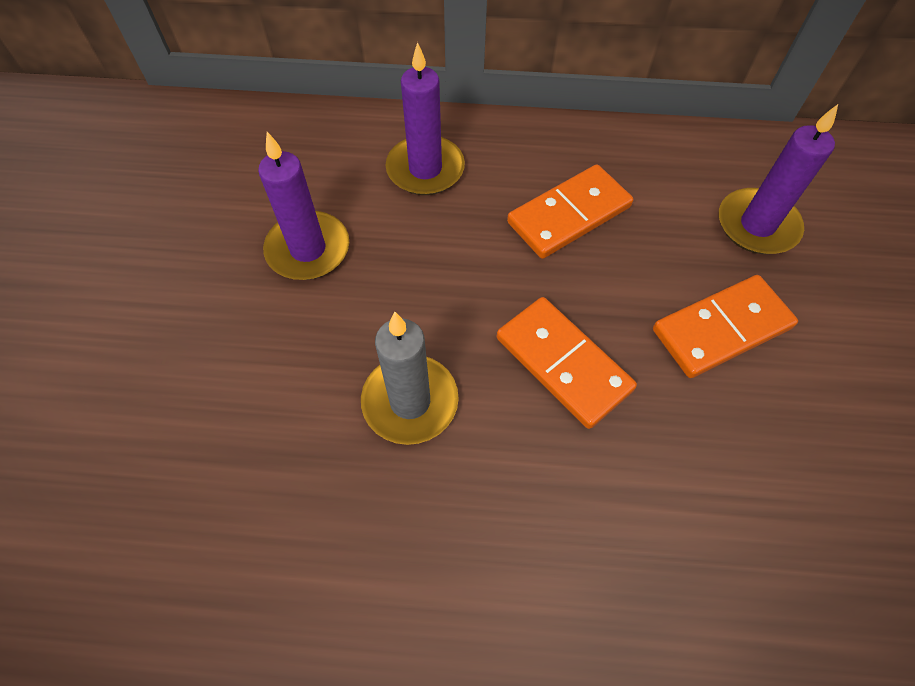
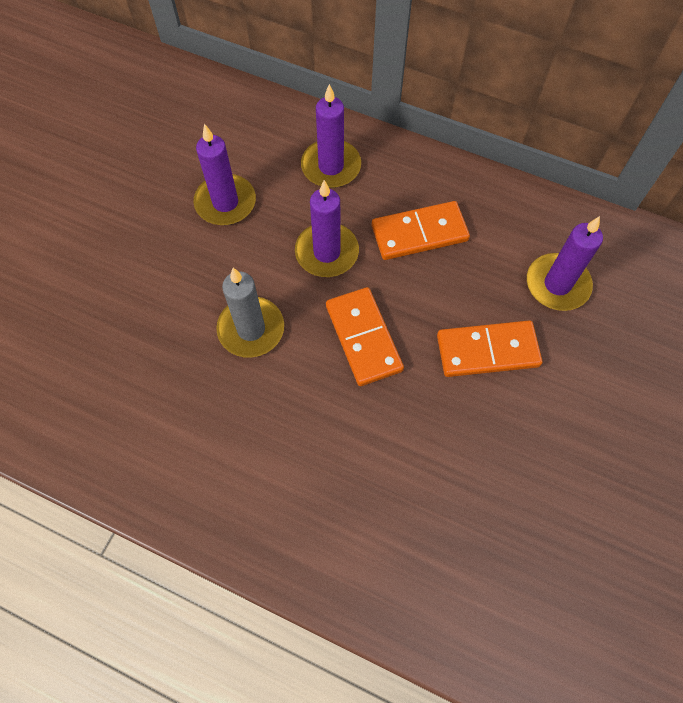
camera: 20 degrees right, 5 degrees up
(466, 271) = (327, 252): none -> purple candle

